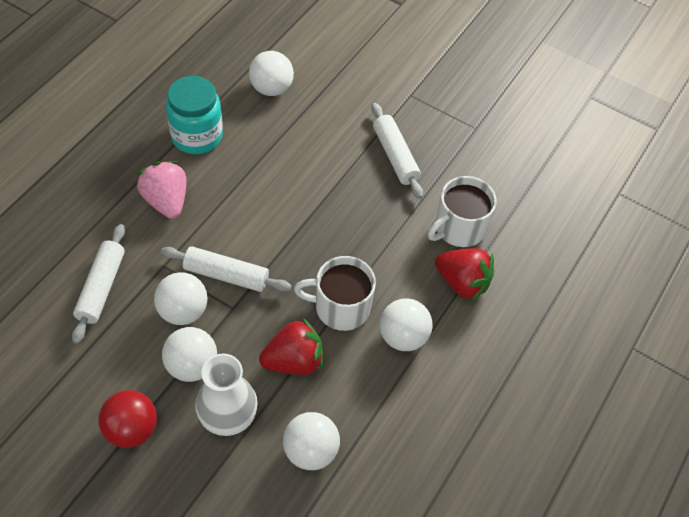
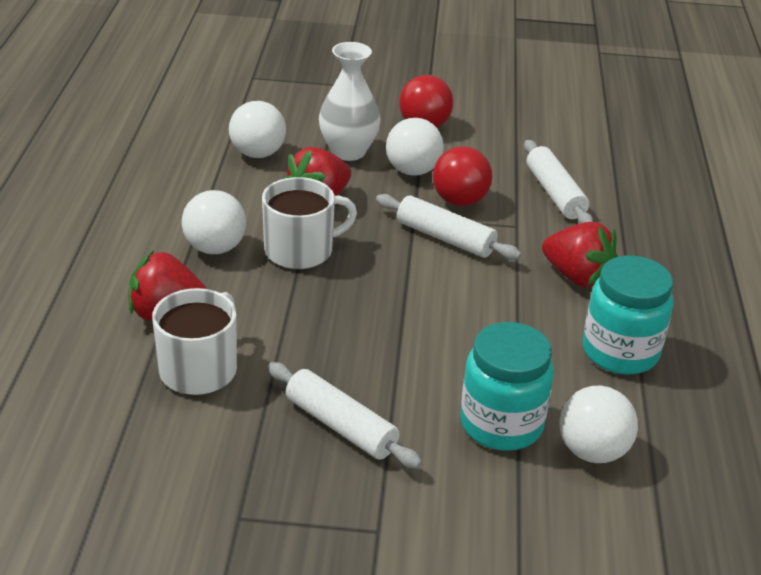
camera: 155 degrees right, 20 degrees down
(166, 201) = (577, 276): pink strawberry -> red strawberry
(183, 311) = (459, 201): white ball -> red ball
(226, 275) = (445, 238): white rolling pin -> white rolling pin turned 45 degrees clockwise
(306, 121) = (501, 424): none -> turquoise jar

